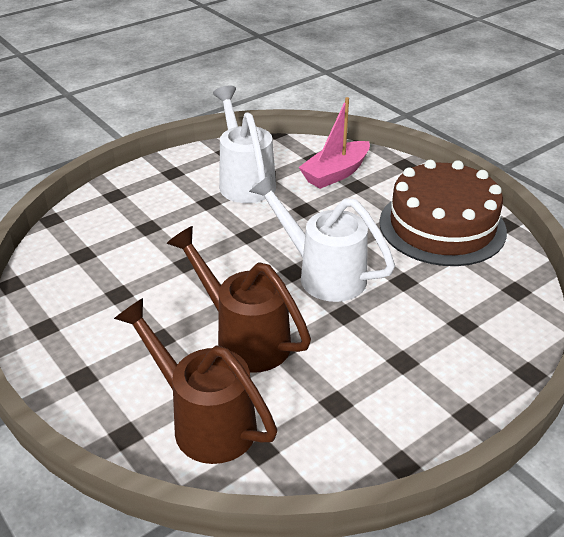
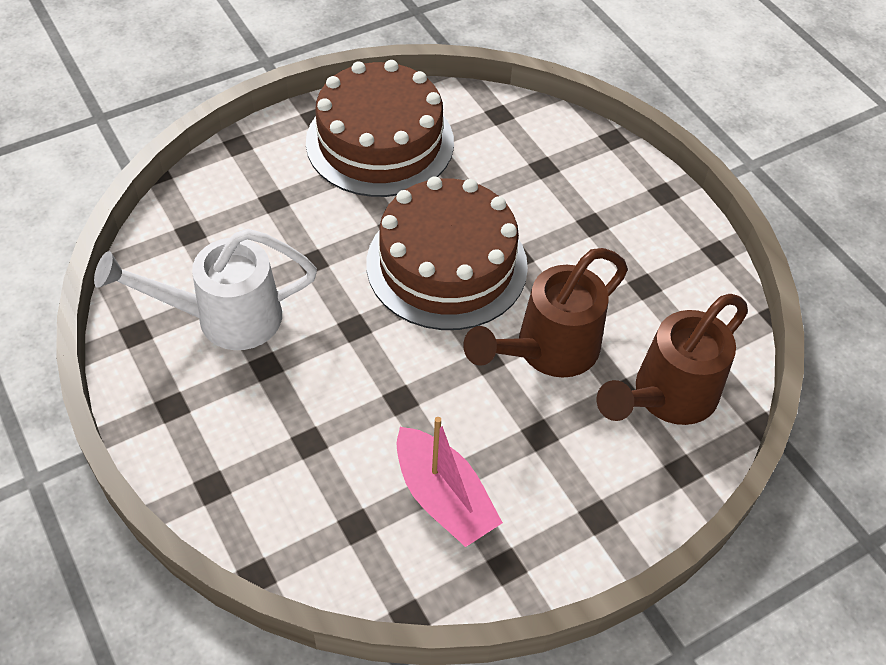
camera: 85 degrees left, 15 degrees up
(322, 273) = (447, 264): white watering can -> brown cake
(335, 173) = (238, 216): pink boat -> pink boat (443, 498)

